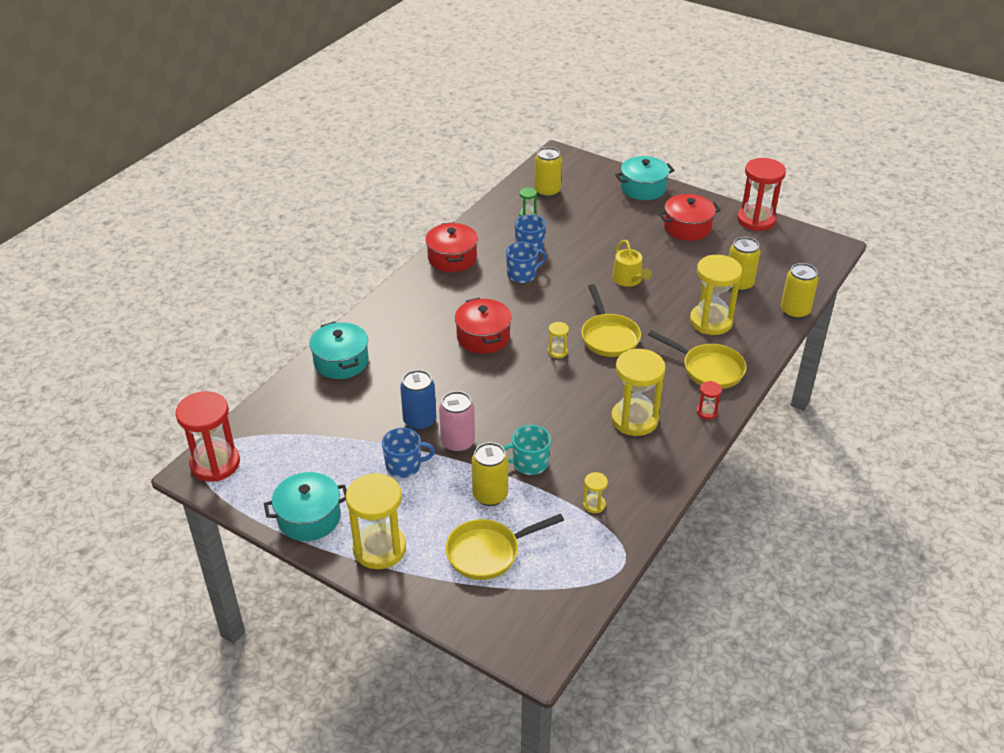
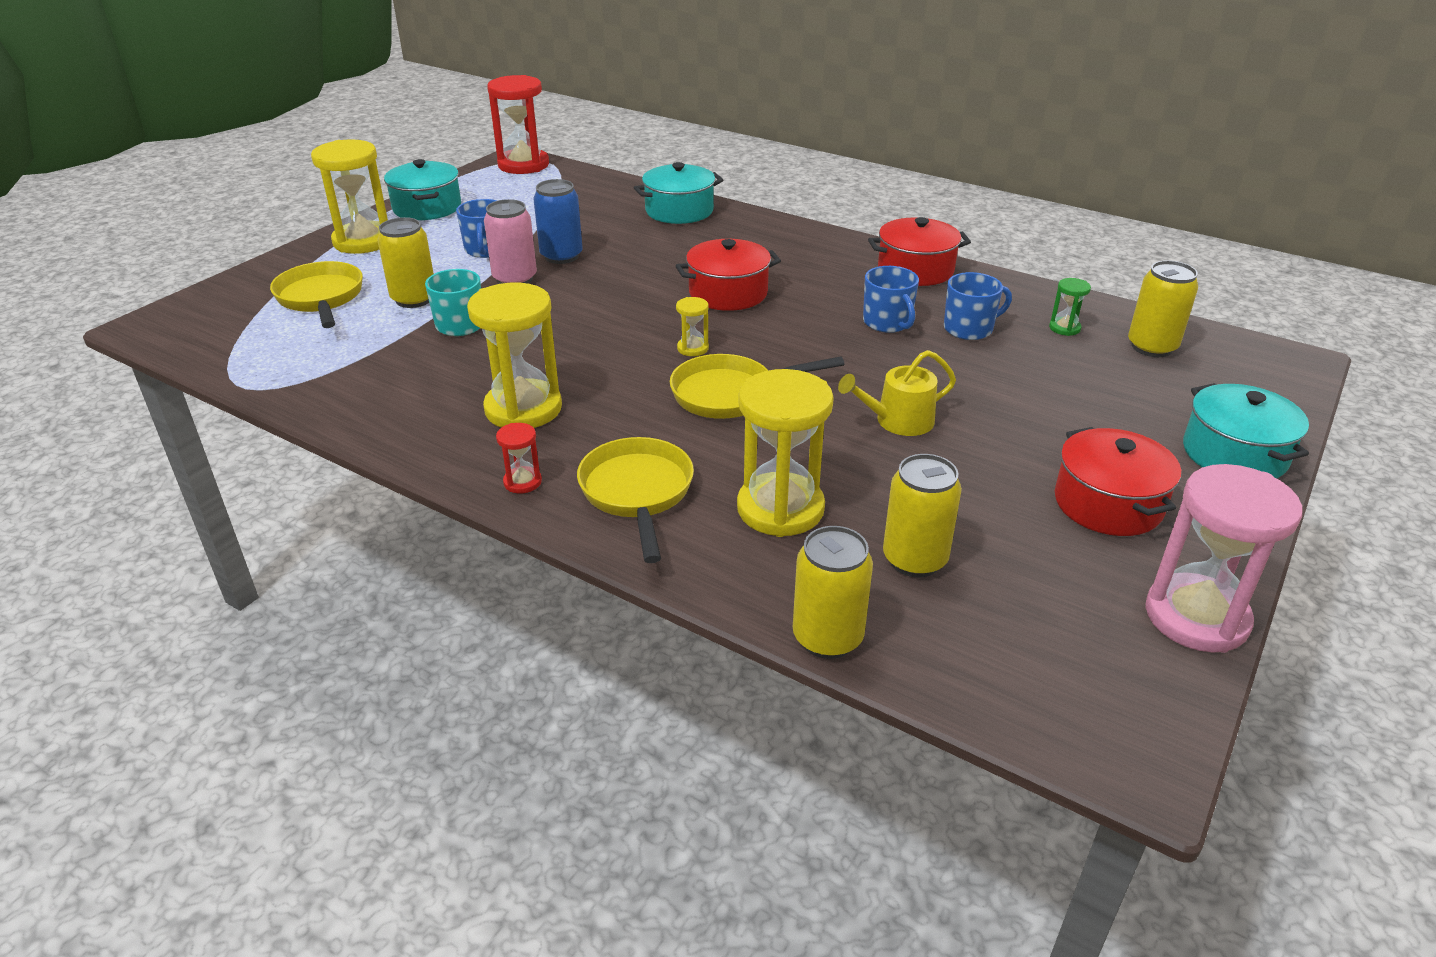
camera: 90 degrees right, 5 degrees down
(594, 505) = (362, 368): yellow hourglass -> none
(708, 369) = (637, 493): yellow pan -> yellow pan turned 135 degrees clockwise
(756, 220) = (1196, 617): red hourglass -> pink hourglass

